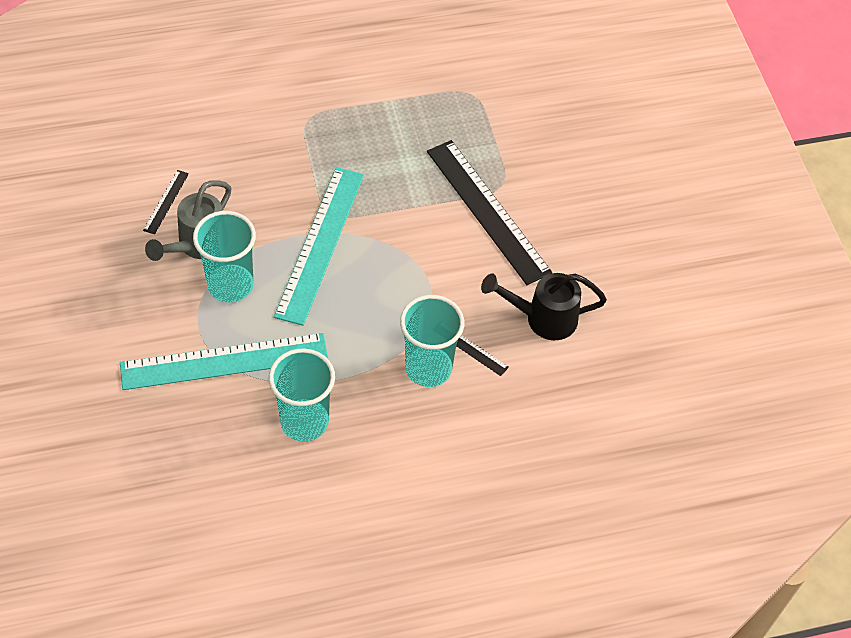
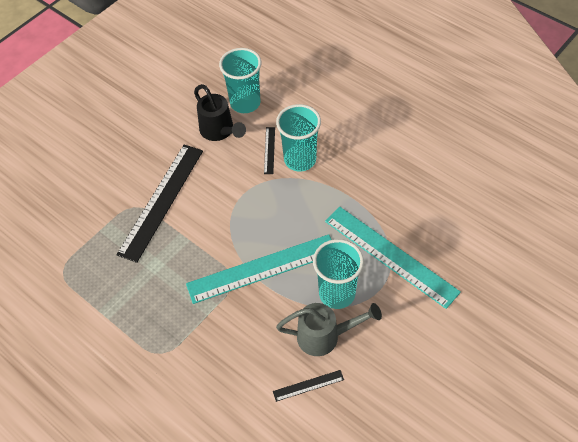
camera: 120 degrees left, 0 degrees up
(304, 422) = (387, 191): turquoise cup -> turquoise cup (245, 103)

